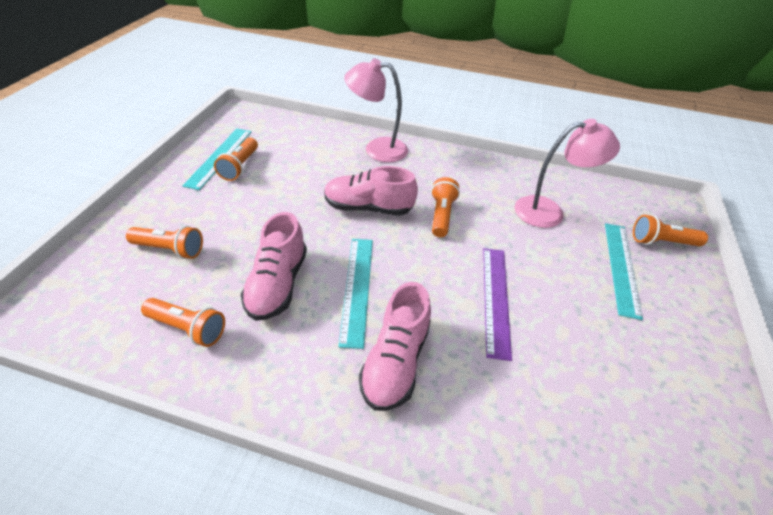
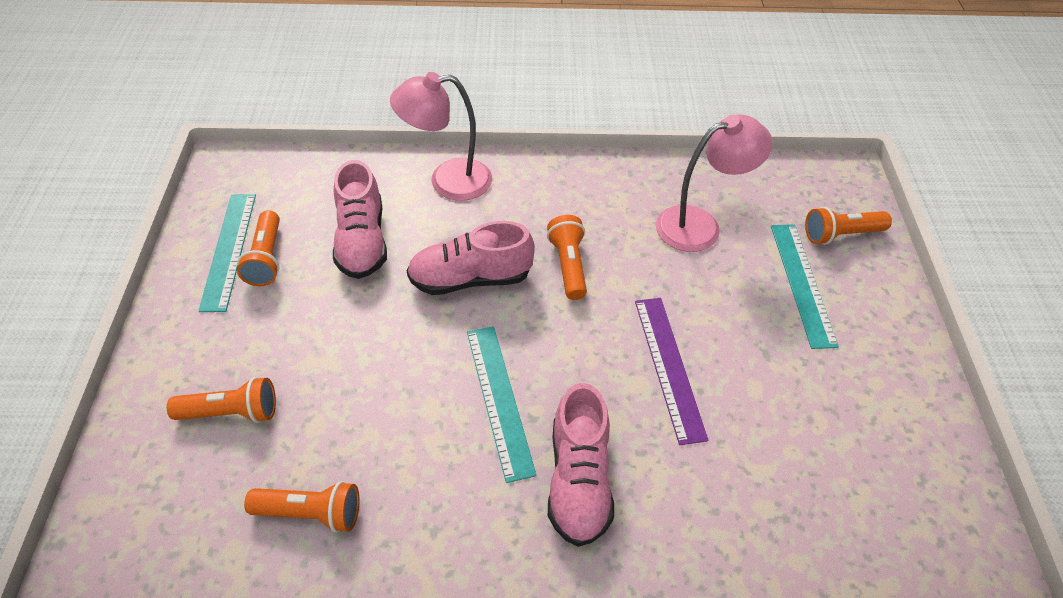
camera: 15 degrees left, 5 degrees up
(277, 284) = (397, 421): pink shoe -> pink shoe (362, 241)

